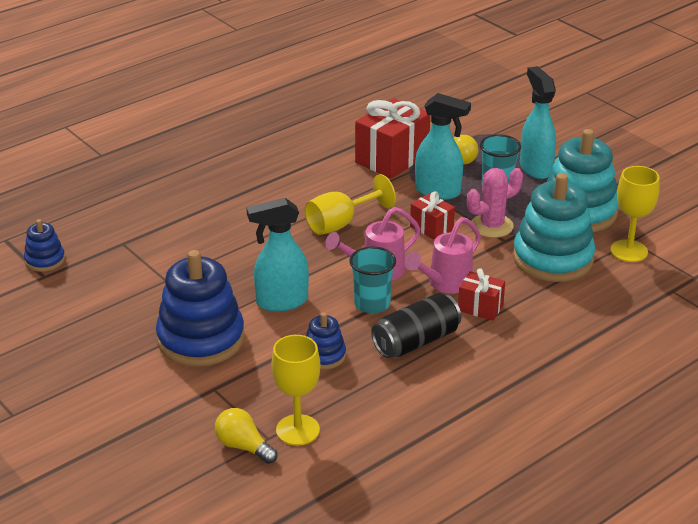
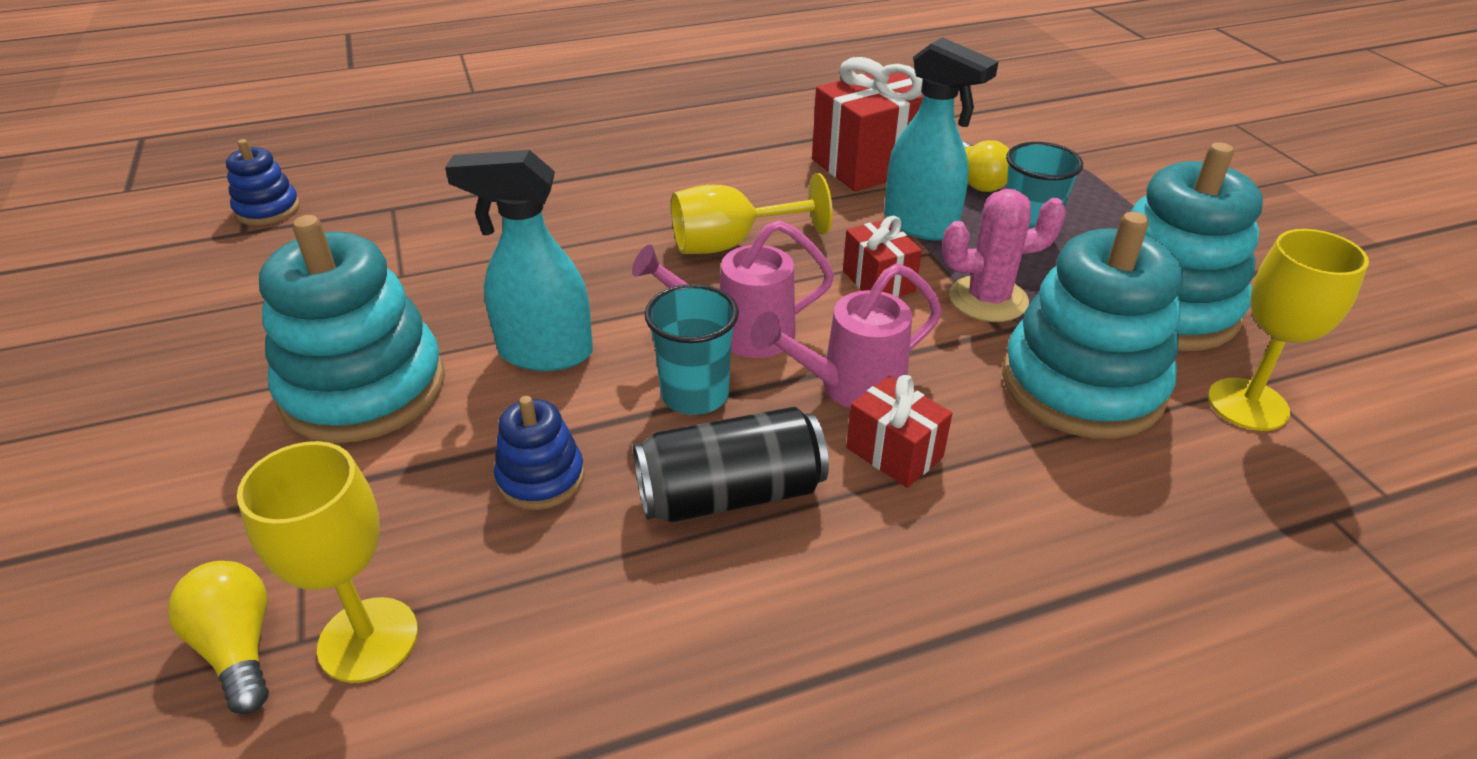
camera: 20 degrees right, 5 degrees up
(201, 339) = (364, 388): blue stacking toy -> turquoise stacking toy
(535, 168) = (1106, 219): turquoise spray bottle -> none

